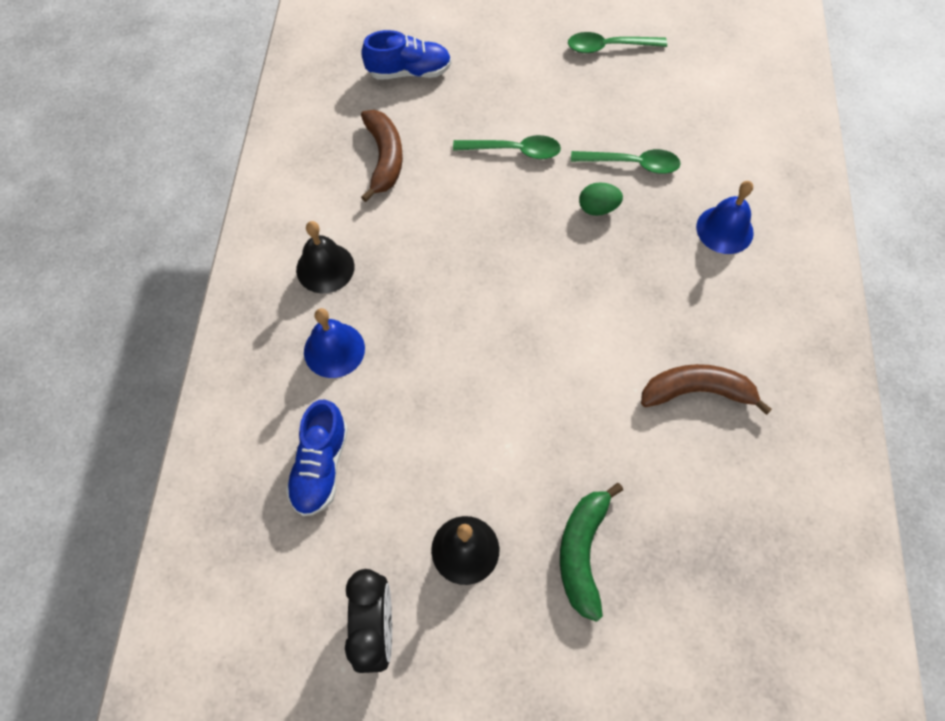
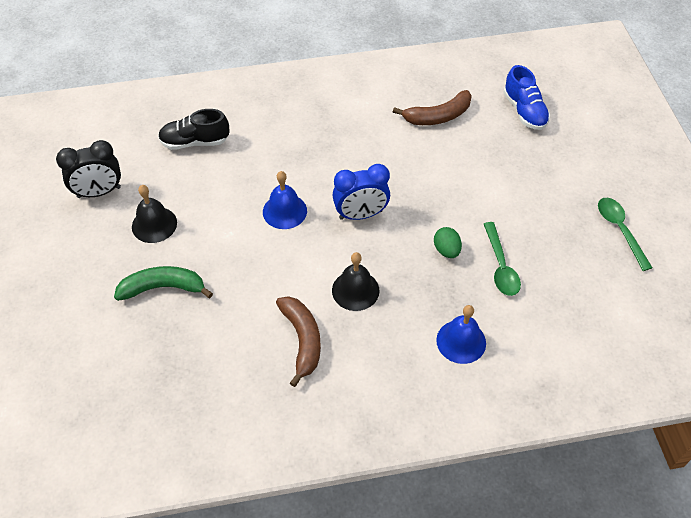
camera: 75 degrees right, 10 degrees down
(321, 466) = (195, 142): blue shoe -> black shoe
(325, 268) = (336, 108): black bell -> black bell (355, 290)
(334, 350) = (276, 128): blue bell -> blue bell (284, 211)
(514, 151) = (479, 188): green spoon -> none
(520, 283) = (360, 214): none -> blue clock

